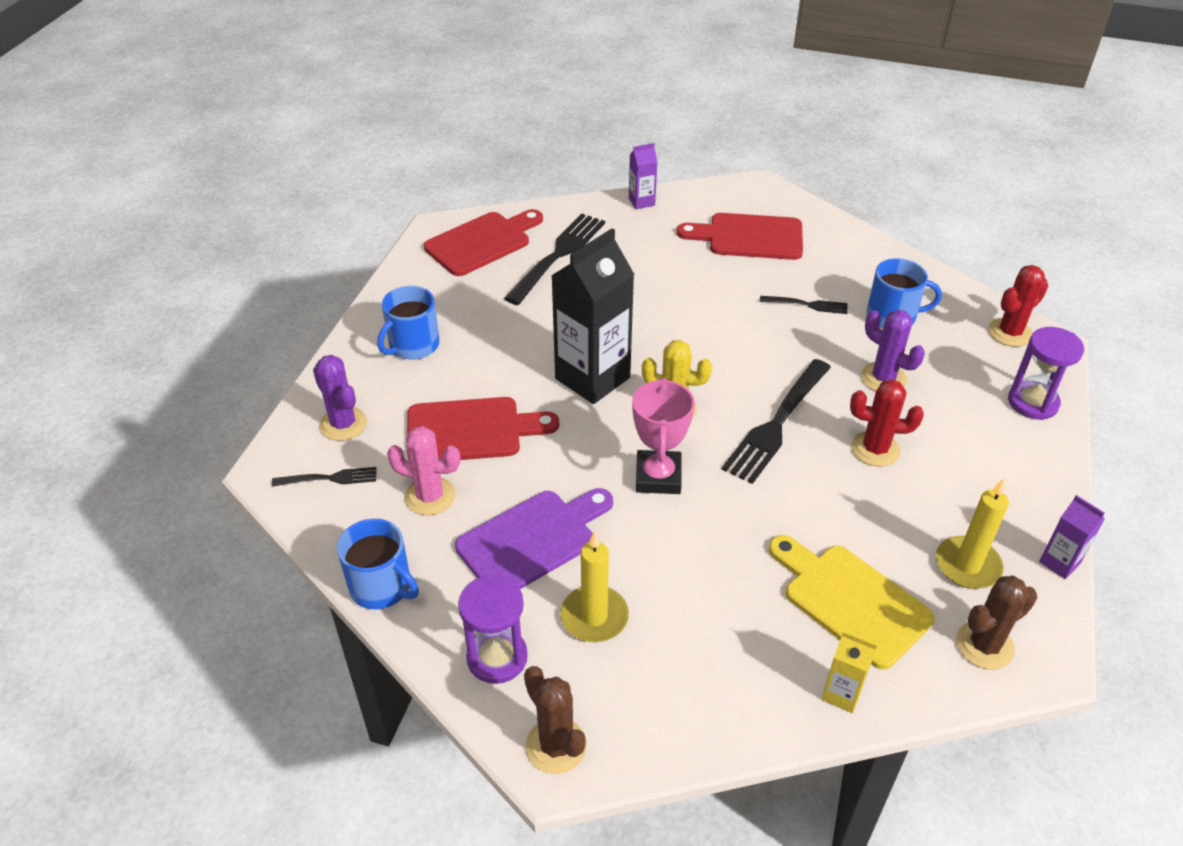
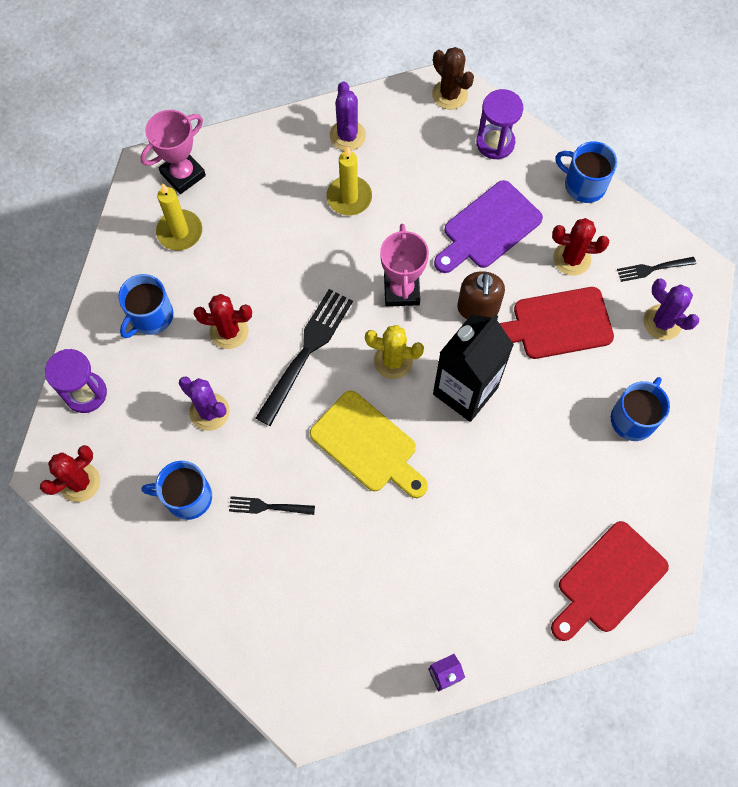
camera: 175 degrees right, 25 degrees up
(430, 496) = (571, 259): pink cactus -> red cactus
(558, 255) = (523, 565): black fork -> none
(564, 452) = (478, 308): none -> brown soap dispenser
(594, 617) = (437, 174): yellow candle -> yellow candle (349, 197)
(730, 687) = (347, 136): none -> purple cactus
(749, 237) = (321, 616): red cutting board -> none
(842, 694) = (279, 137): yellow carton -> none
(850, 601) = (266, 199): yellow cutting board -> yellow cutting board (368, 445)
(979, 470) = (150, 316): none -> blue mug
(984, 645) = (183, 174): brown cactus -> pink trophy
(1059, 562) = (114, 239): purple carton -> none

